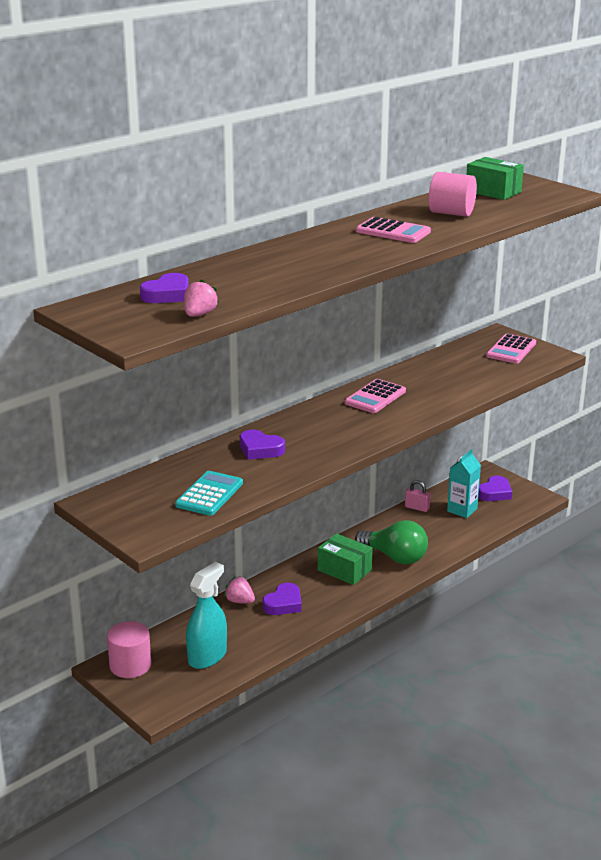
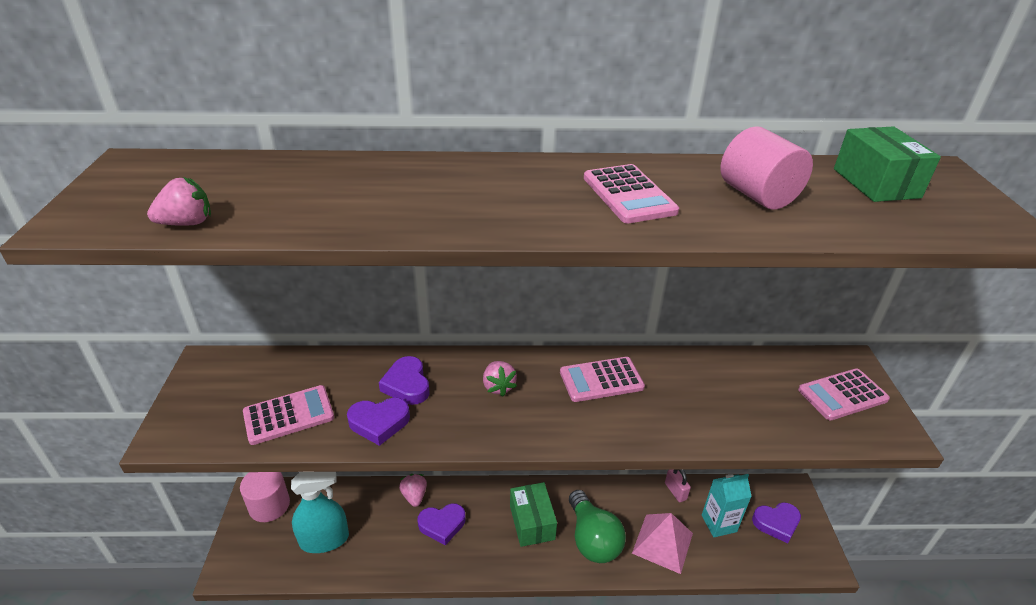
camera: 40 degrees right, 10 degrees up
(167, 294) = (229, 181): purple heart -> purple heart (379, 423)
(209, 494) = (289, 415): turquoise calculator -> pink calculator
(319, 426) = (498, 386): none -> pink strawberry
(440, 536) = (662, 543): none -> pink pyramid

